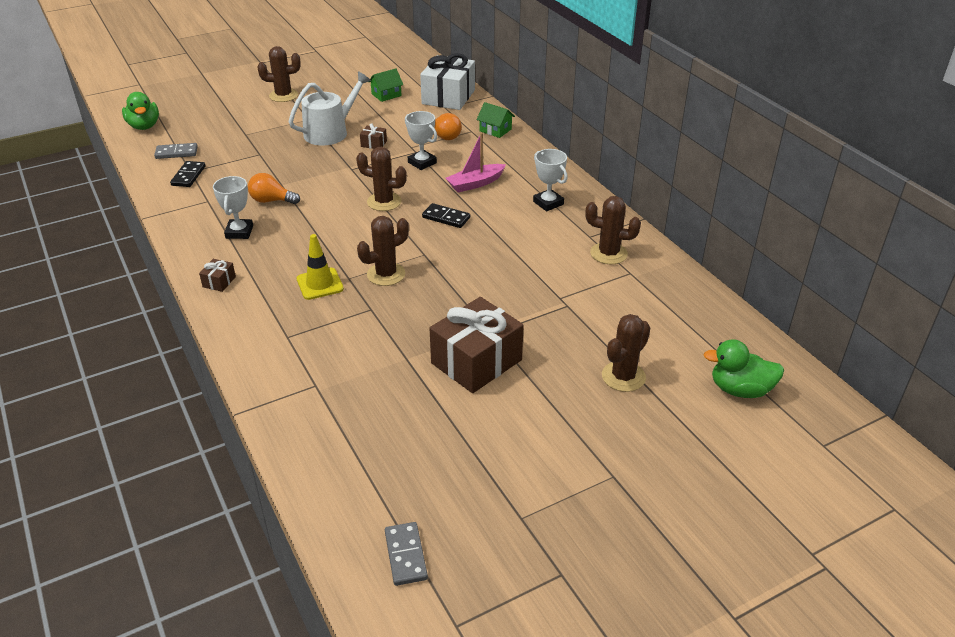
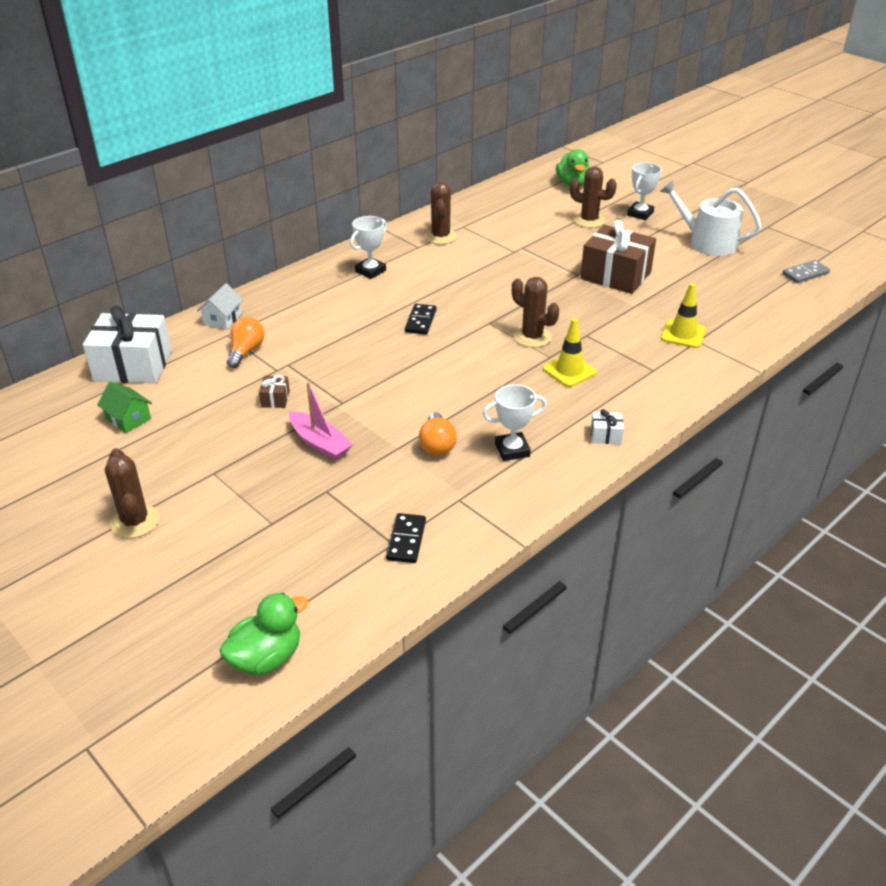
camera: 105 degrees left, 0 degrees up
(176, 153) = (346, 579): grey domino -> none
(188, 176) = (406, 540): black domino -> black domino turned 75 degrees counterclockwise
(219, 282) = (606, 435): brown gift -> white gift
(330, 132) = (250, 442): white watering can -> white watering can (707, 242)
(333, 378) = (683, 334): none -> yellow traffic cone
(384, 202) = (406, 364): brown cactus -> none
(422, 163) = (313, 355): white trophy -> white trophy (640, 214)
(475, 183) = (348, 314): pink boat -> pink boat (320, 443)
(495, 130) = (222, 319): green house -> white house

